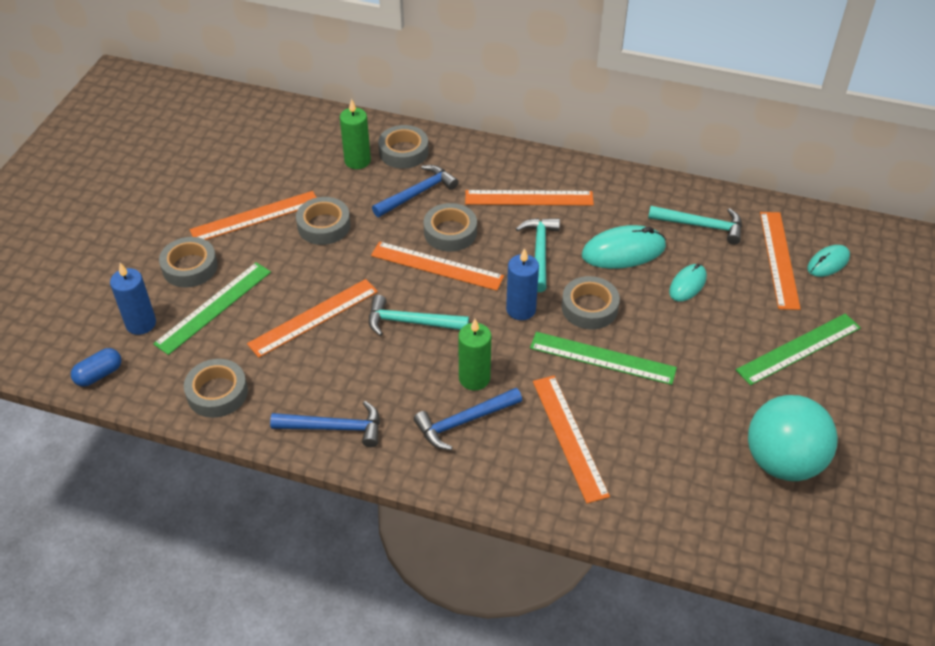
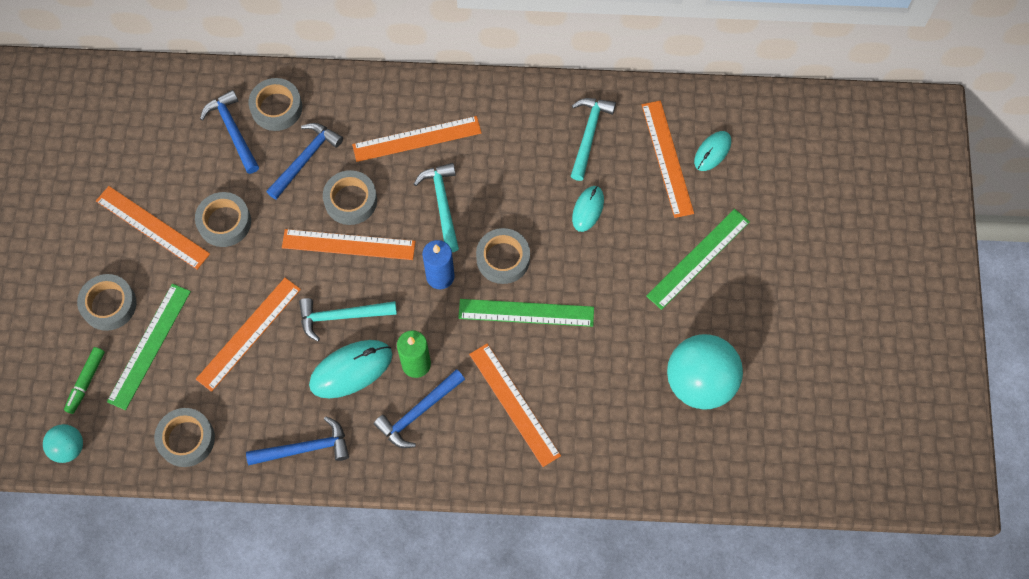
camera: 15 degrees left, 20 degrees up
(99, 374) = (68, 448): blue capsule -> turquoise ball
(141, 324) = (86, 382): blue candle -> green marker
(255, 216) = (152, 227): orange ruler -> orange ruler turned 75 degrees clockwise
(357, 161) = (233, 131): green candle -> blue hammer
(623, 251) = (521, 184): turquoise mouse -> turquoise mouse (351, 370)
(701, 226) = (589, 134): turquoise hammer -> turquoise hammer turned 75 degrees counterclockwise

